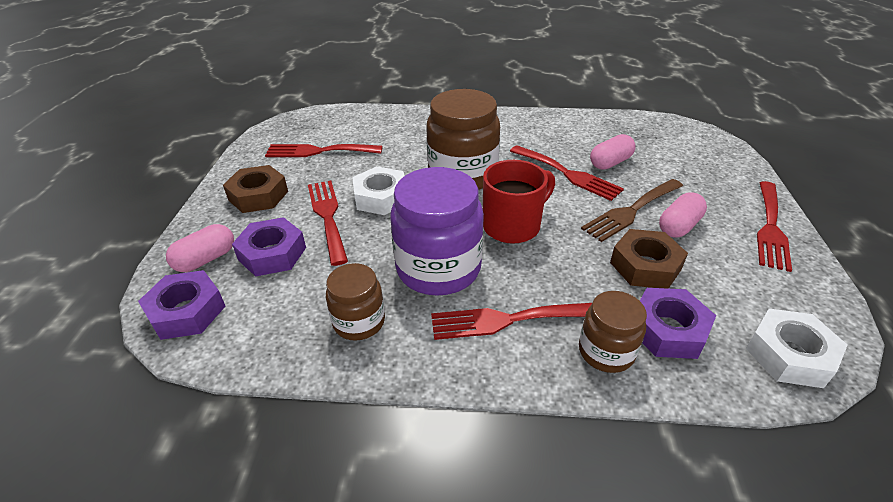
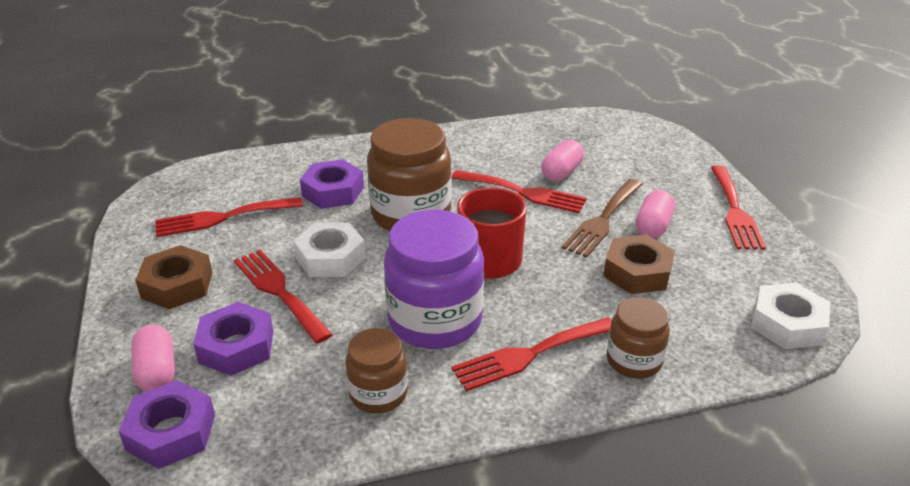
camera: 20 degrees left, 5 degrees down
(206, 259) = (157, 371): pink capsule -> pink capsule turned 45 degrees counterclockwise
(668, 330) = (680, 327): purple nut -> purple nut (333, 191)

